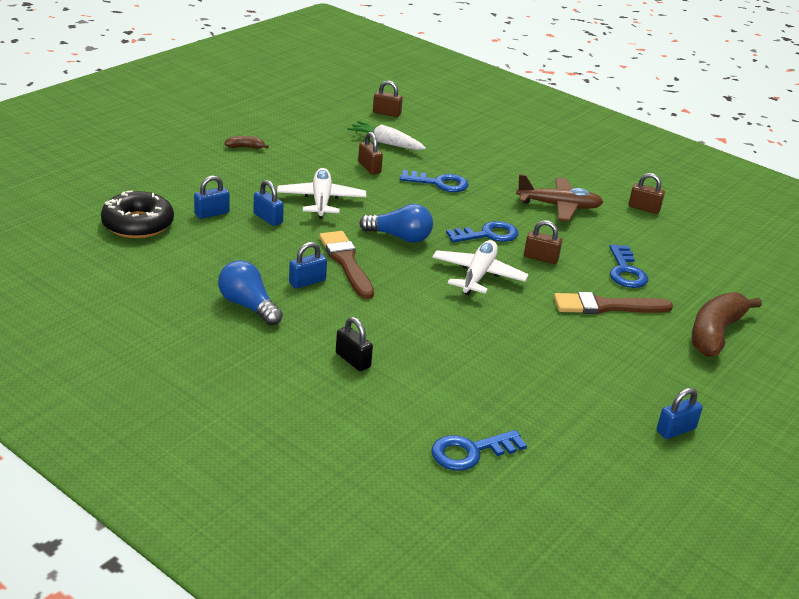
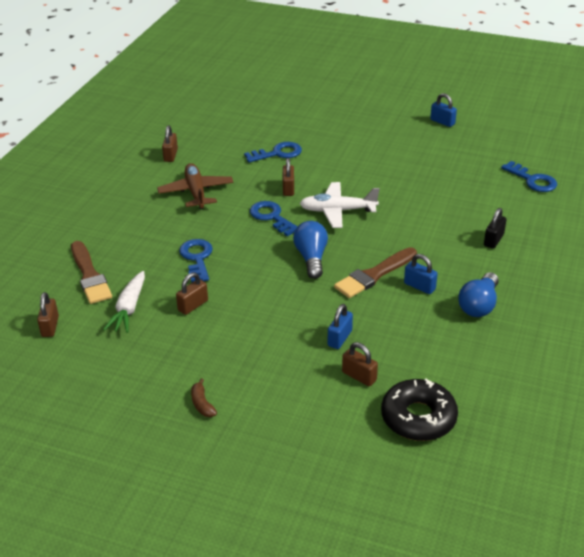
camera: 105 degrees left, 5 degrees up
(212, 213) = (359, 376): blue padlock -> brown padlock
(321, 200) = (281, 317): white plane -> none
(606, 306) = (332, 155): brown brush -> brown brush (90, 276)
(715, 333) = (329, 117): brown banana -> none

